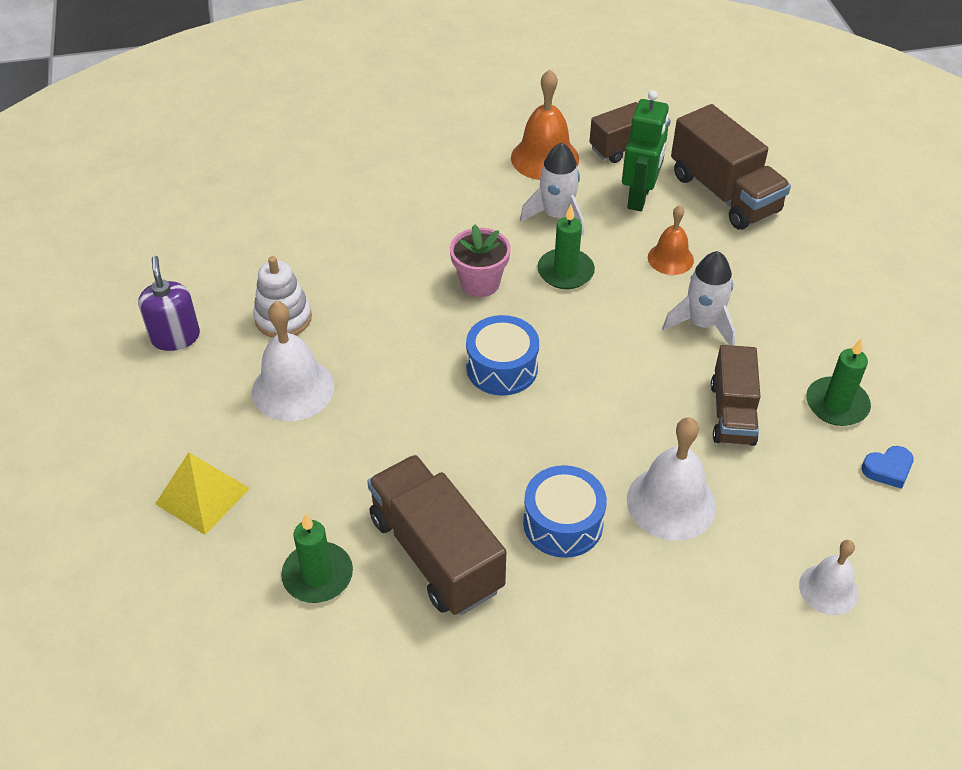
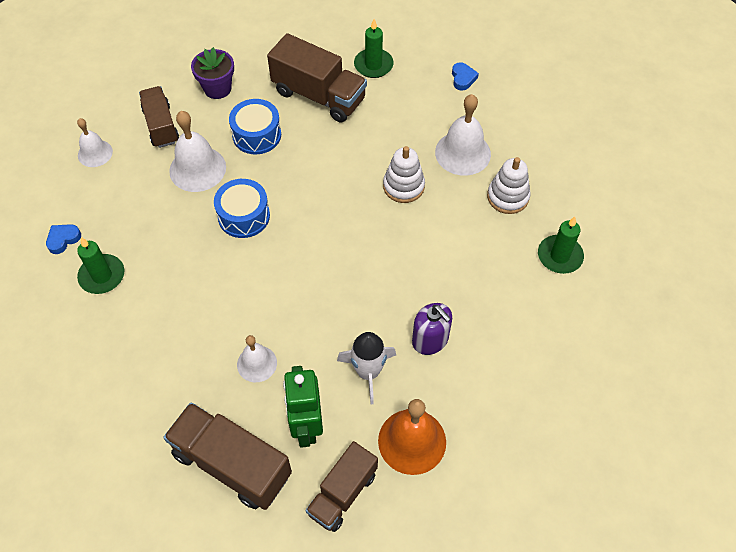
camera: 155 degrees right, 10 degrees up
(175, 337) = (563, 158): purple soap dispenser -> purple soap dispenser (430, 340)
(202, 496) = (463, 78): yellow pyramid -> blue heart
(399, 375) = (403, 186): none -> white stacking toy
(480, 283) = (393, 279): pink flower pot -> none
(502, 368) = (341, 217): blue drum -> blue drum (244, 216)
(565, 272) = (334, 316): green candle -> green candle (559, 256)
(594, 634) = (217, 88): none -> purple flower pot
(670, 258) = (257, 363): orange bell -> white bell
(702, 324) = (213, 307): white rocket -> none
(732, 413) = (174, 242): brown truck -> brown truck (161, 126)

